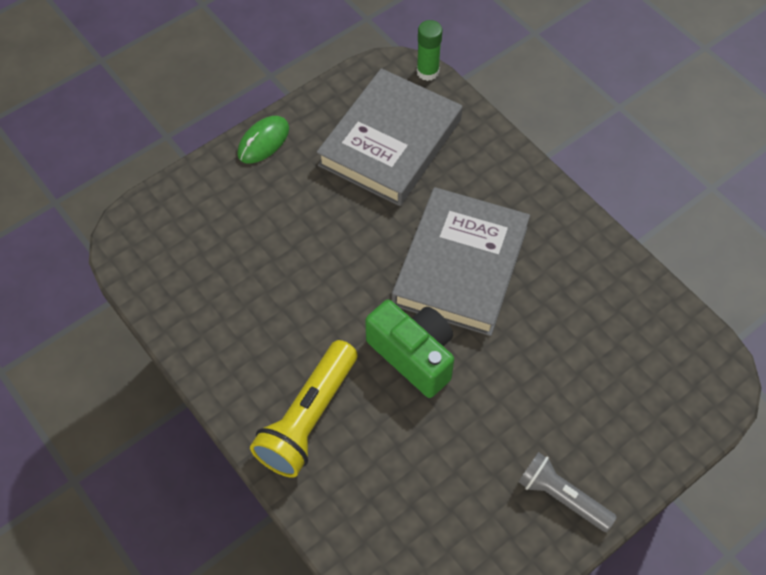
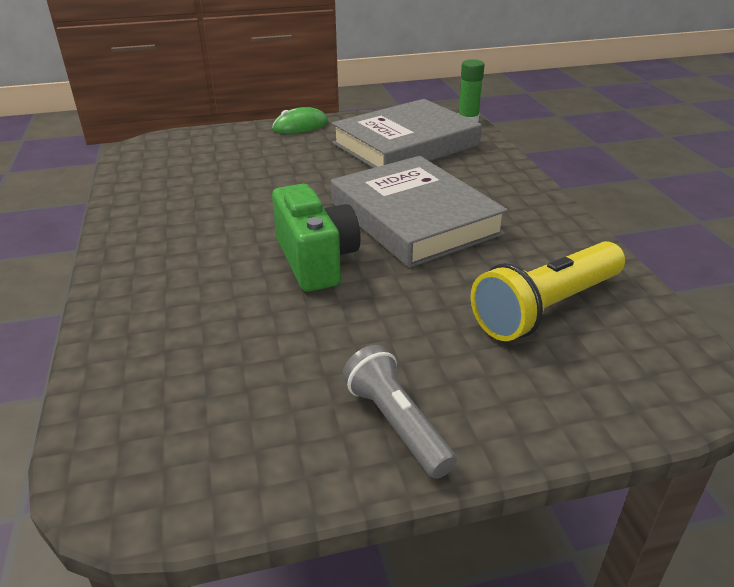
camera: 25 degrees right, 25 degrees down
(308, 418) = (171, 273): yellow flashlight -> yellow flashlight (546, 308)
(460, 266) = (414, 218): grey book -> grey book turned 75 degrees counterclockwise

